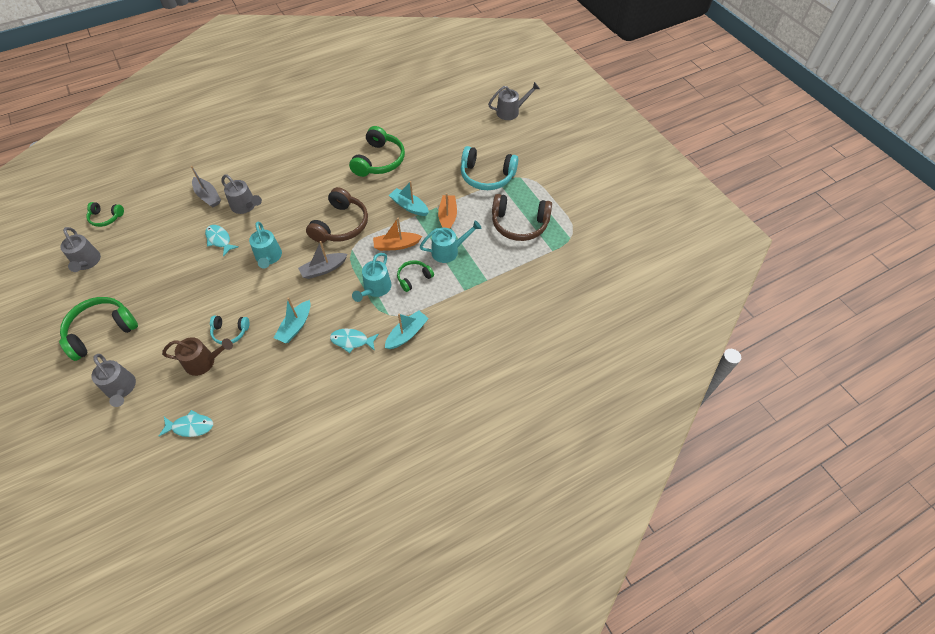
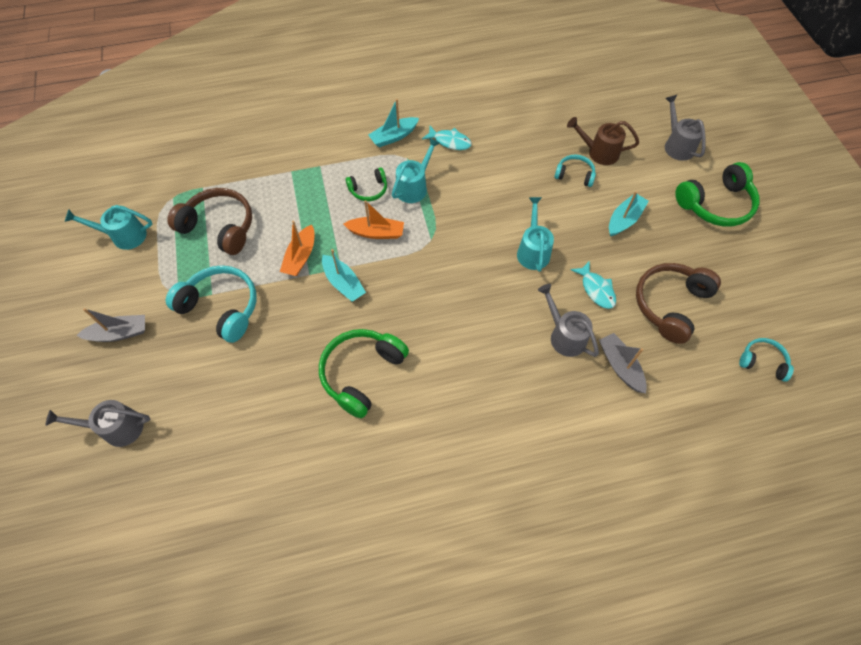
camera: 165 degrees left, 5 degrees up
(87, 262) = (763, 294): grey watering can -> none
(106, 218) = (762, 362): green headphones -> turquoise headphones
(191, 426) = (604, 103): turquoise fish -> none
(295, 326) = (505, 166): turquoise boat -> turquoise boat (624, 219)
(323, 269) = (468, 221): grey boat -> grey boat (119, 333)
(341, 225) = (438, 276): brown headphones -> brown headphones (670, 305)
(449, 251) = (317, 212): turquoise watering can -> turquoise watering can (123, 236)

